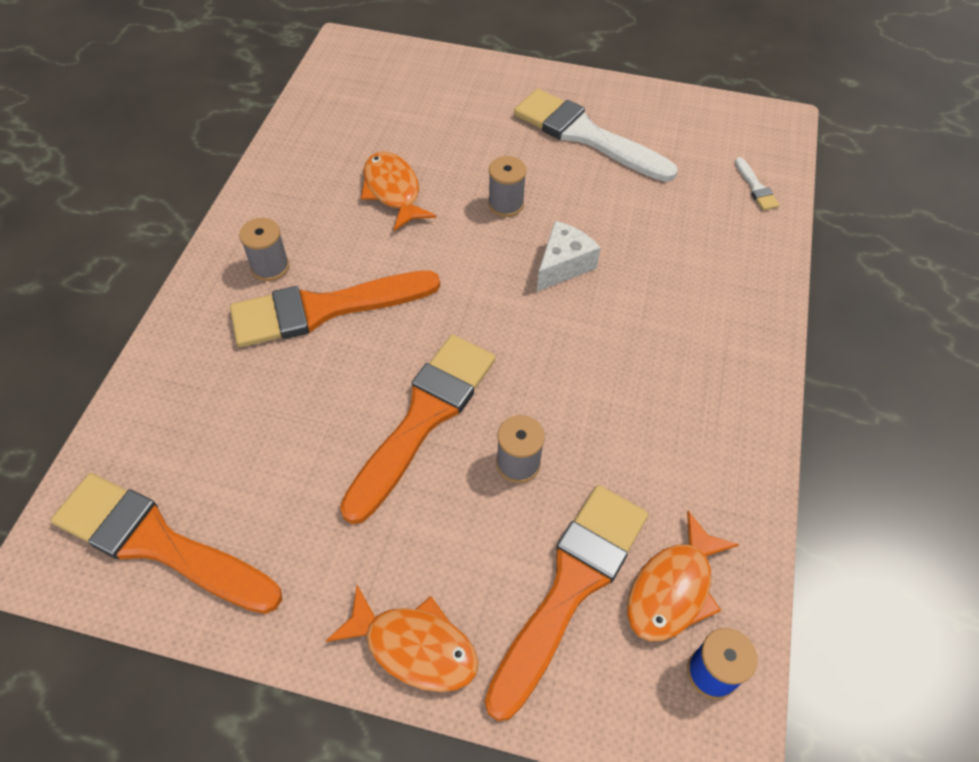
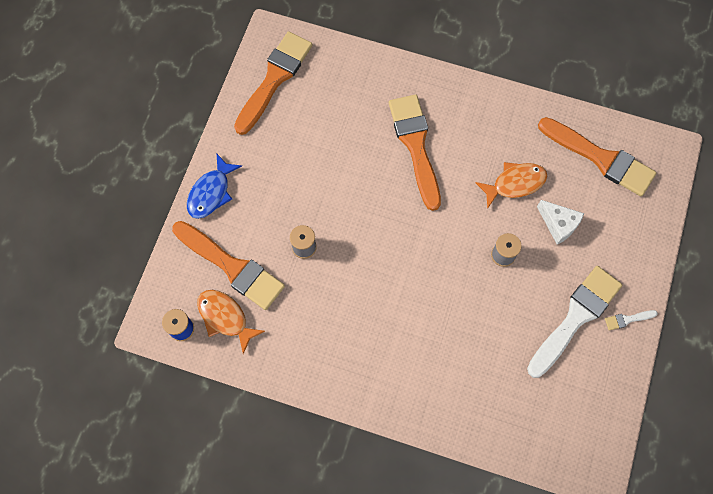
camera: 95 degrees right, 15 degrees up
(270, 267) = (449, 114): grey spool -> none
(414, 647) = (211, 192): orange fish -> blue fish
(424, 418) = (336, 199): orange brush -> orange brush (600, 158)
(563, 265) = (447, 287): white cheese -> white cheese (558, 224)
(756, 187) = (521, 435): white brush -> white brush (627, 319)

